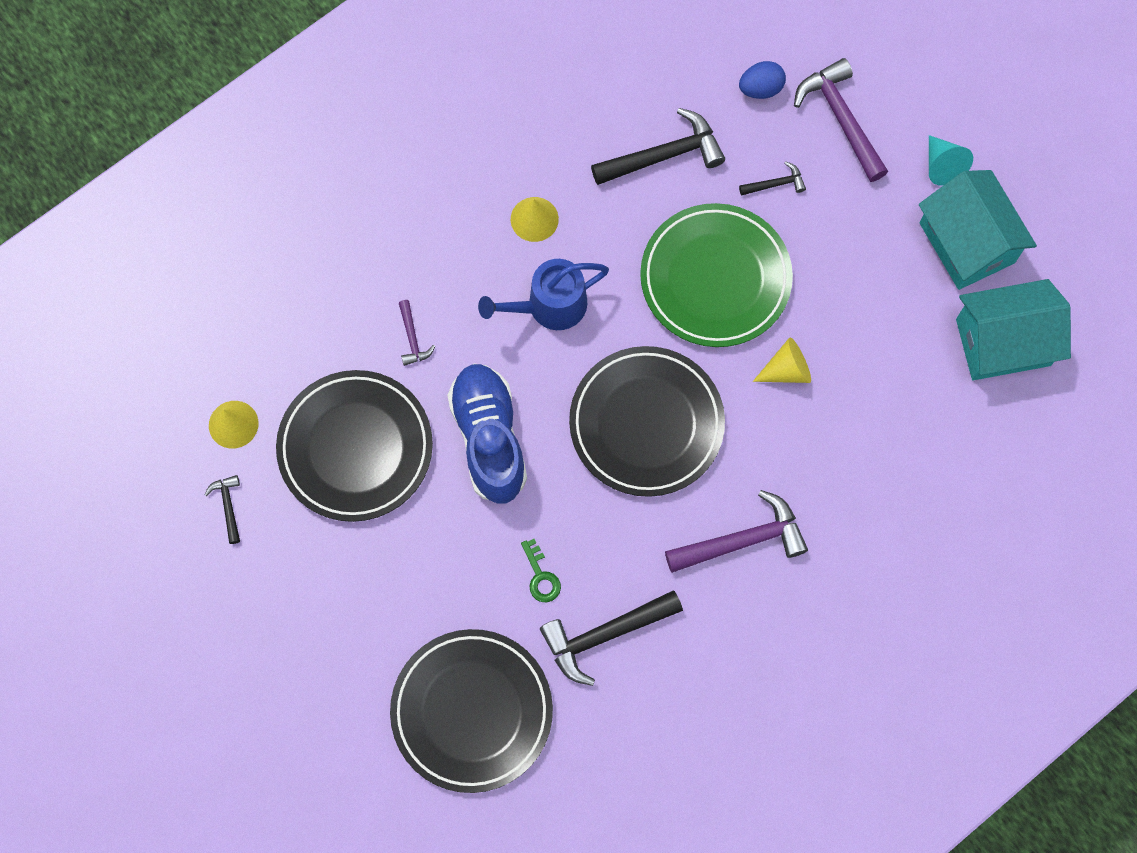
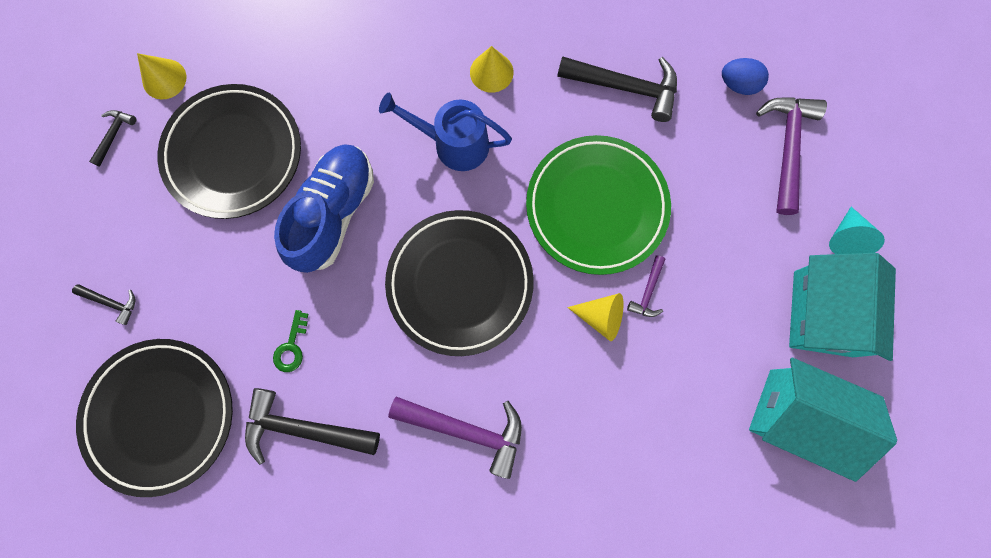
camera: 35 degrees right, 5 degrees up
(412, 338) = (336, 101): purple hammer -> purple hammer (647, 291)
(775, 184) = (697, 165): black hammer -> black hammer (111, 302)

